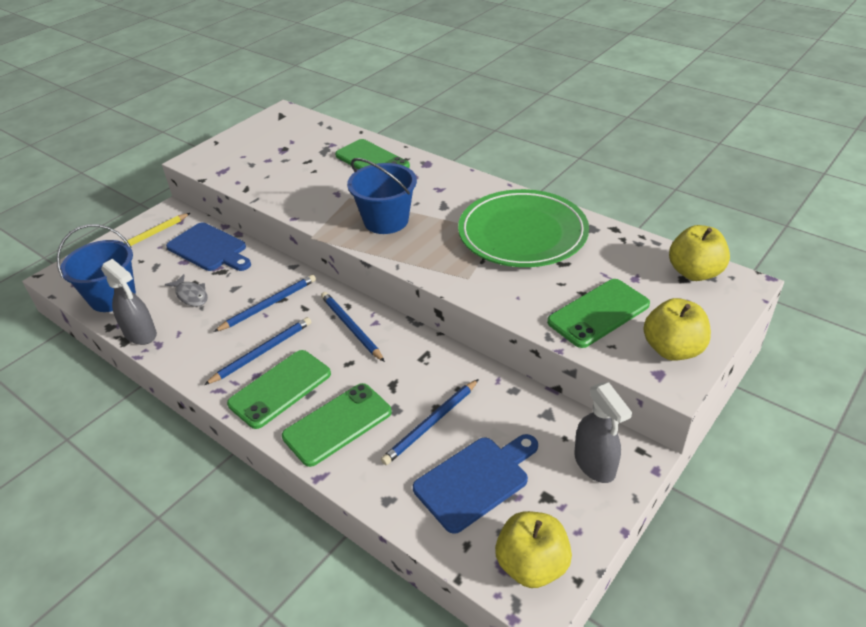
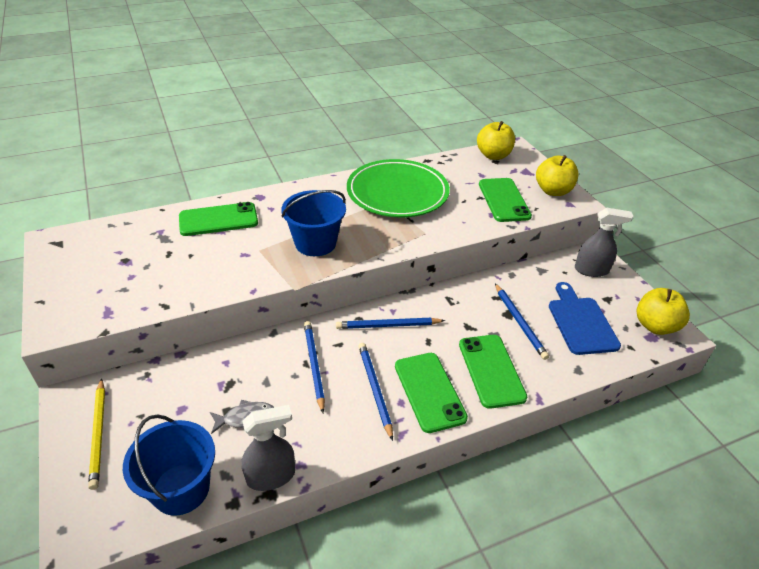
camera: 65 degrees left, 0 degrees up
(209, 249) = (182, 382): blue cutting board -> none

